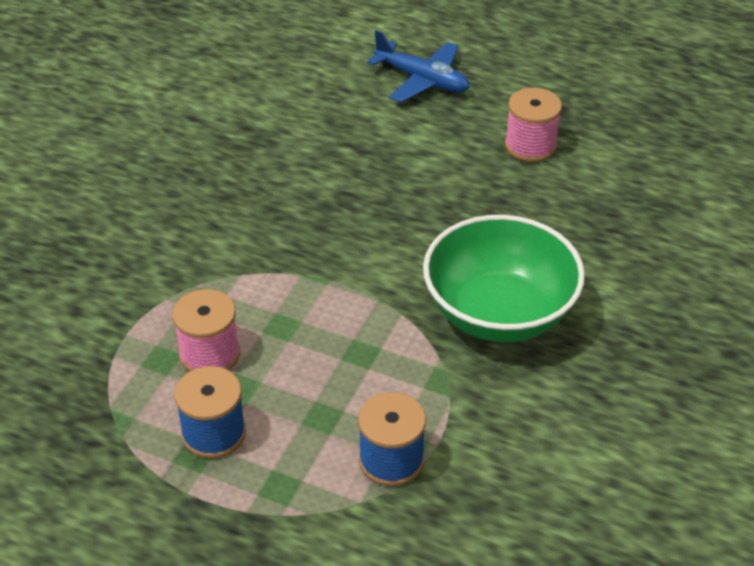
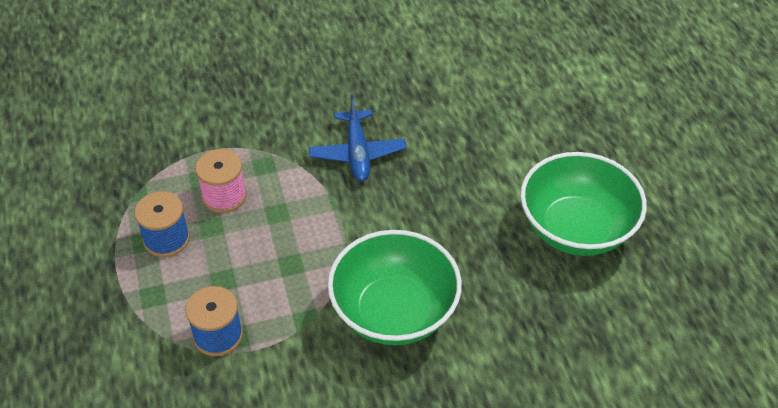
camera: 50 degrees right, 5 degrees up
(422, 80) = (574, 132): blue plane -> blue plane (357, 153)
(530, 146) = (576, 229): pink spool -> green bowl

